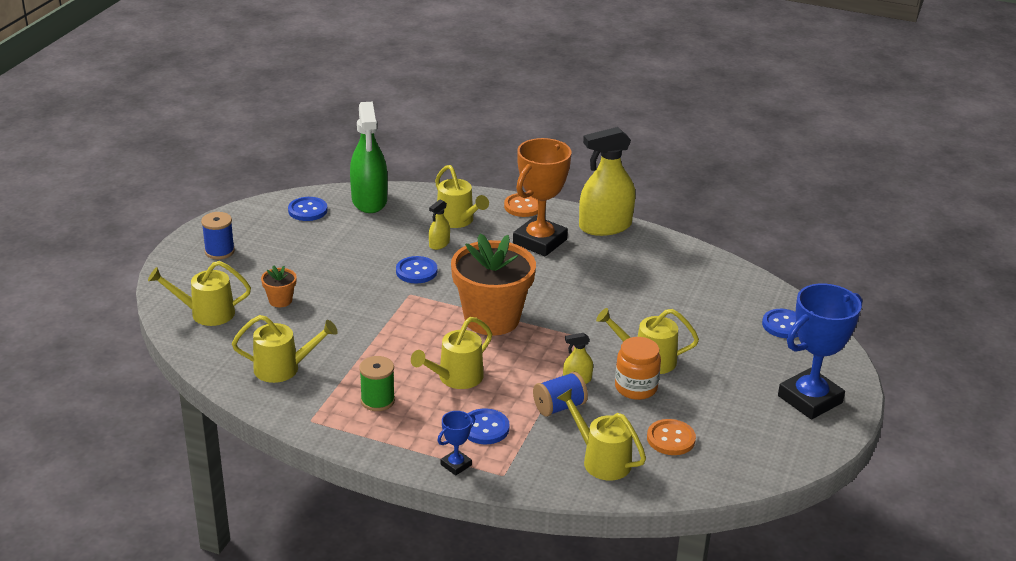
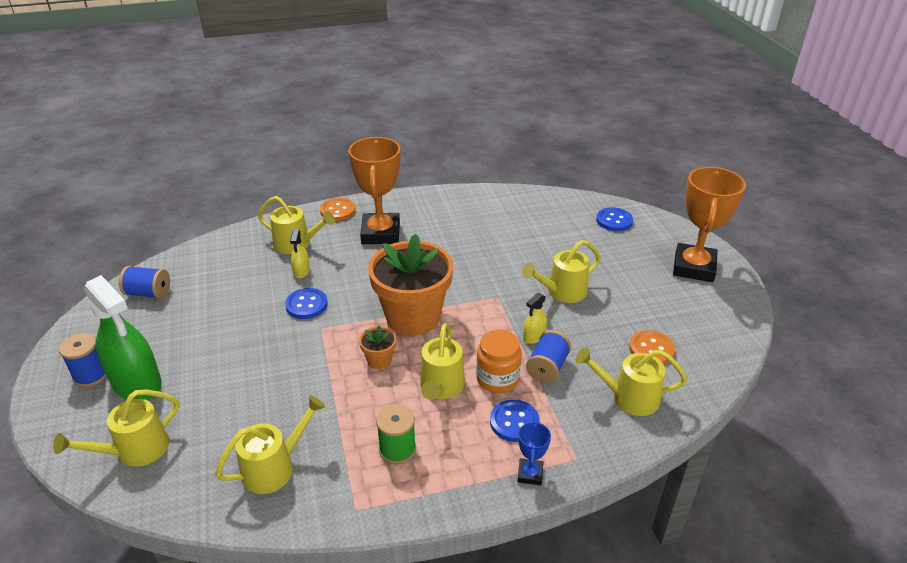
camera: 35 degrees left, 5 degrees up
(280, 300) = (204, 395): orange flower pot -> orange flower pot (379, 360)
(307, 210) = (148, 293): blue button -> blue spool
(369, 200) = (200, 259): green spray bottle -> green spray bottle (137, 383)
(605, 226) = (416, 200): yellow spray bottle -> none
(636, 387) = (580, 319): orange jar -> orange jar (497, 378)
(810, 399) = (693, 267): blue trophy -> orange trophy

